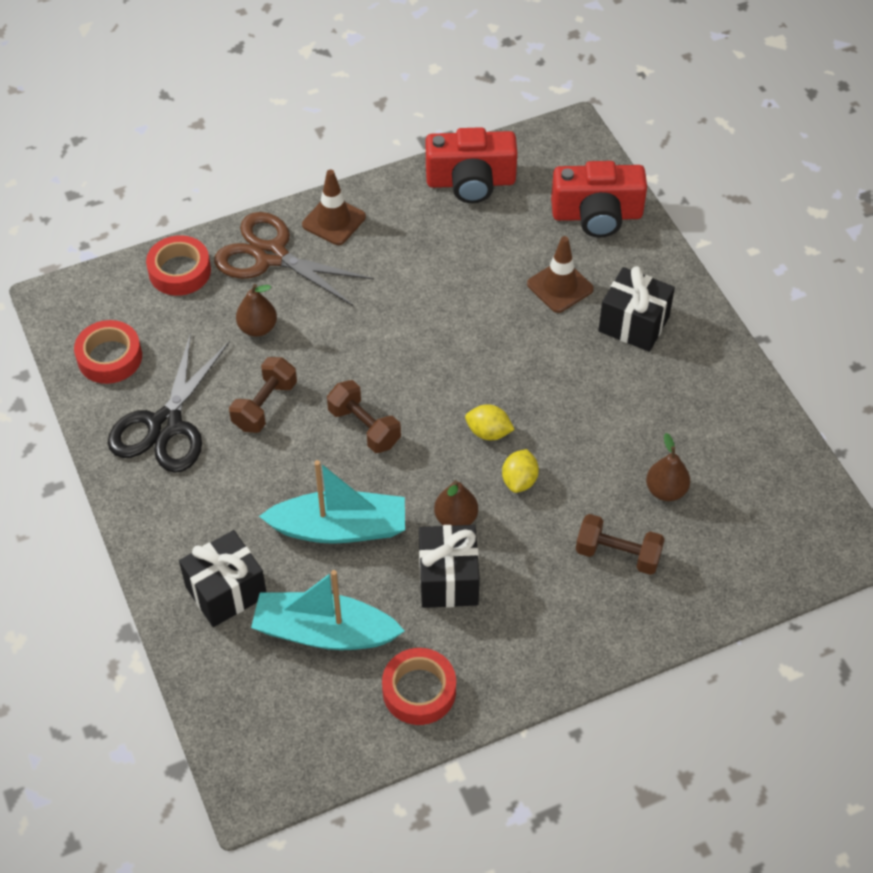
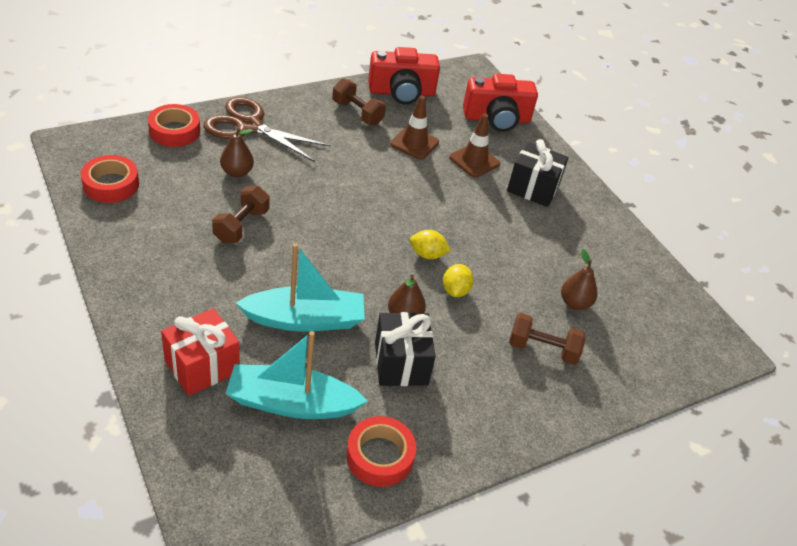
camera: 10 degrees left, 10 degrees down
(165, 425) = (155, 235): black scissors -> none
(226, 591) = (202, 366): black gift -> red gift
(334, 221) = (298, 108): brown traffic cone -> brown traffic cone (414, 143)
(364, 427) = (325, 245): brown dumbbell -> brown dumbbell (357, 113)

